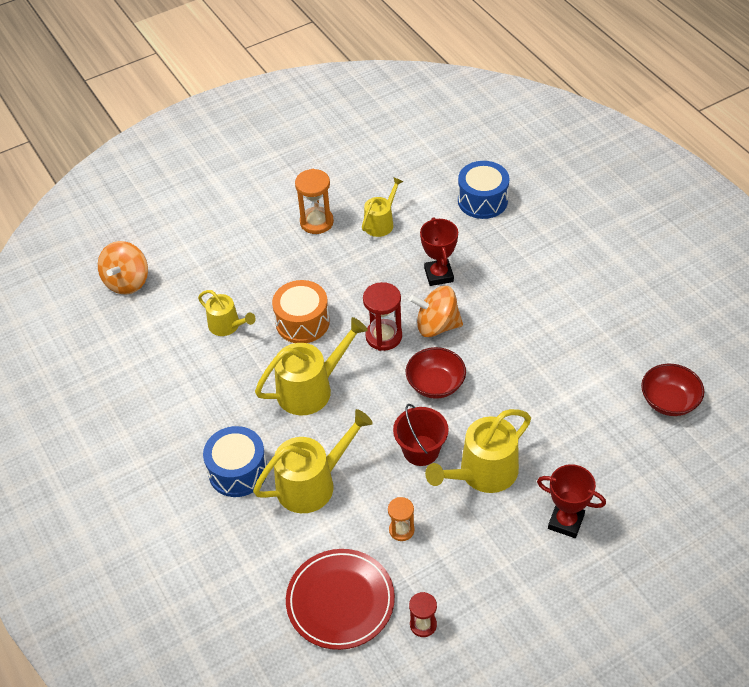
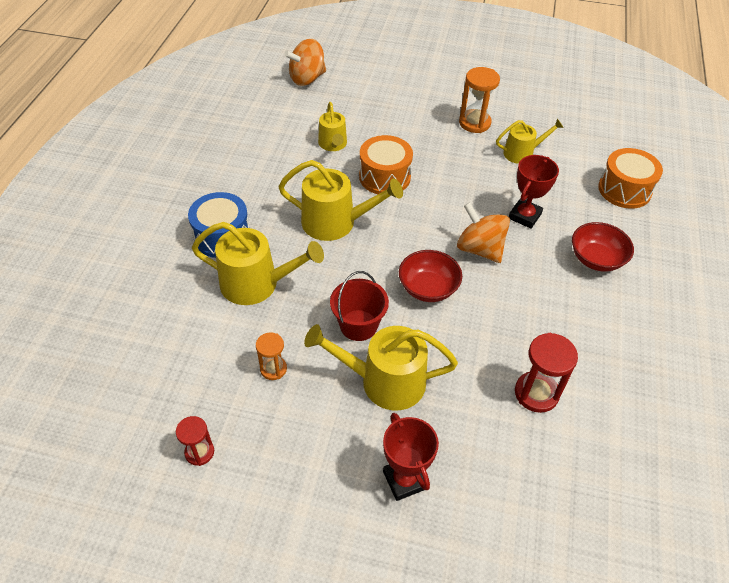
camera: 40 degrees right, 0 degrees up
(340, 601) = (170, 379): red plate -> none
(383, 336) = (430, 227): red hourglass -> red hourglass (536, 393)
(482, 200) = (624, 190): blue drum -> orange drum
(669, 401) = (620, 463): red bowl -> red bowl (596, 259)

